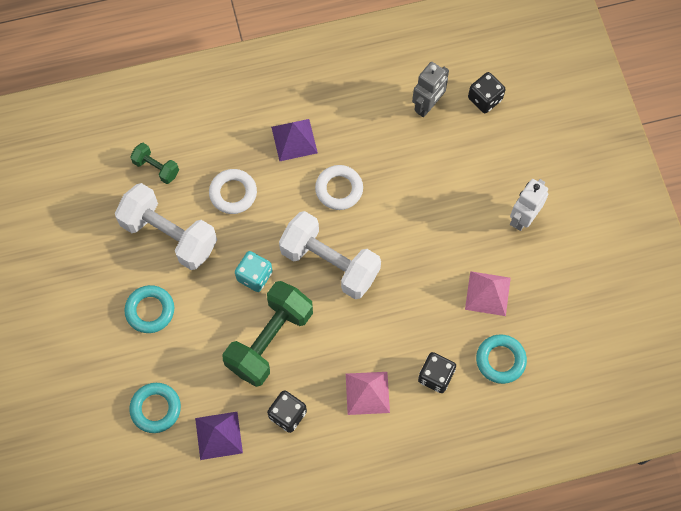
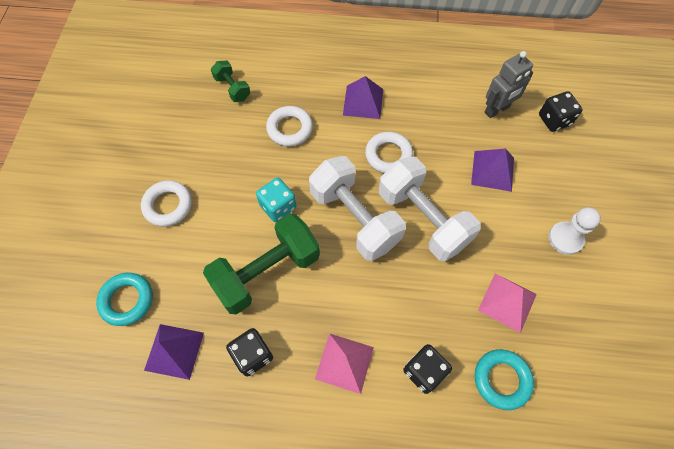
camera: 20 degrees right, 5 degrees down
(150, 310) = (168, 205): turquoise ring -> white ring
(169, 235) = (217, 146): white dumbbell -> white dumbbell (423, 219)
(441, 172) = (492, 170): none -> purple pyramid
(523, 218) = (565, 239): white robot -> white pawn

